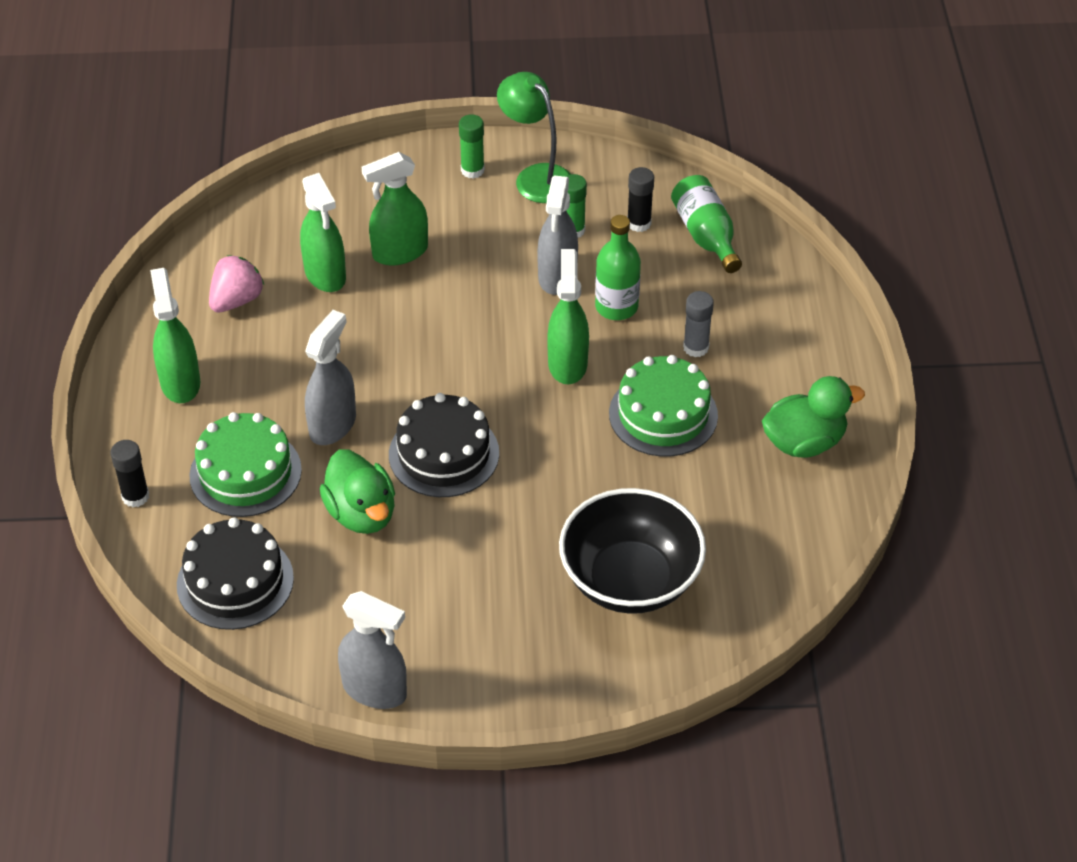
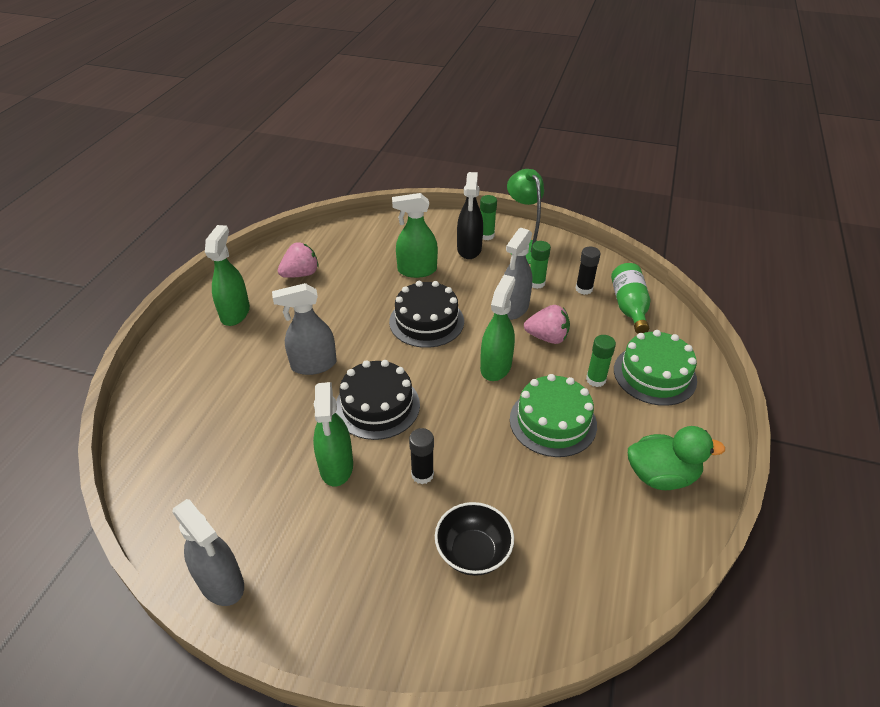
camera: 20 degrees right, 5 degrees down
(135, 496) = (158, 377): black glue stick -> black glue stick (422, 474)
(235, 581) = (179, 457): black cake -> black cake (426, 321)
(245, 472) = (237, 381): green cake -> green cake (654, 374)
(325, 275) = (363, 272): green spray bottle -> green spray bottle (336, 466)
(333, 425) = (313, 365): grey spray bottle -> grey spray bottle turned 150 degrees counterclockwise
(361, 513) = (296, 432): green duck -> none
(458, 199) = (469, 249): none -> black spray bottle
(616, 307) = (547, 337): green bottle -> pink strawberry
(630, 580) = (473, 552): black bowl -> black bowl, size x0.61
(696, 347) = (596, 379): grey glue stick -> green glue stick

